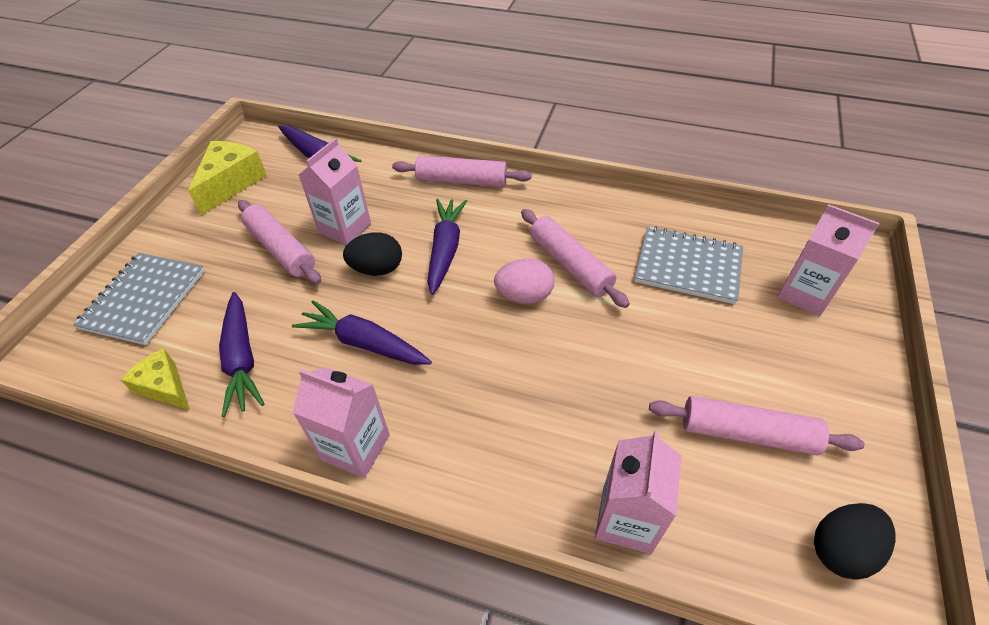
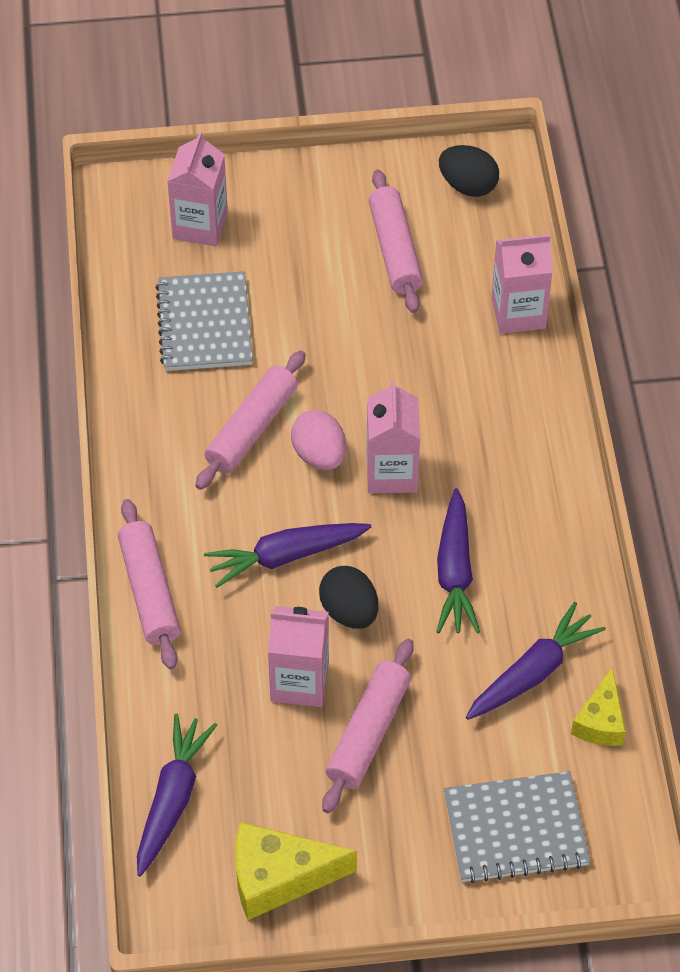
camera: 115 degrees left, 5 degrees up
(355, 447) = (565, 521): pink carton -> pink carton (391, 473)

